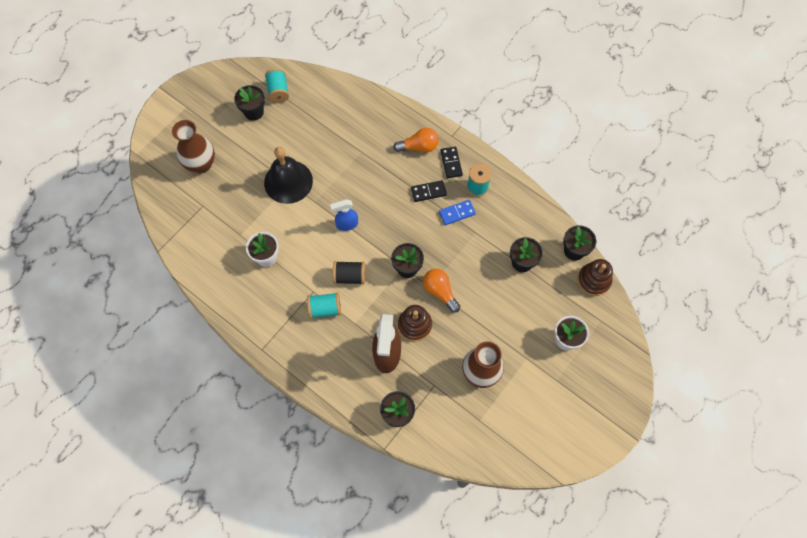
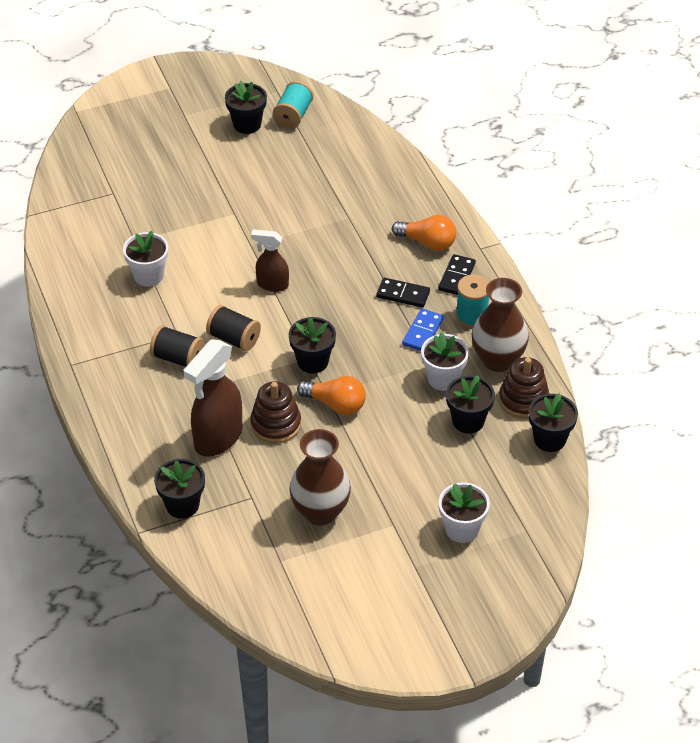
camera: 30 degrees right, 20 degrees down
(201, 164) = (143, 151): brown vase -> brown vase (498, 360)
(288, 181) = (234, 211): black bell -> none
(325, 309) = (178, 358): turquoise spool -> black spool
(347, 224) = (272, 284): blue spray bottle -> brown spray bottle
(440, 291) = (335, 404): orange light bulb -> orange light bulb turned 120 degrees clockwise
(457, 213) = (422, 332): blue domino -> blue domino turned 75 degrees counterclockwise
(489, 240) = (443, 379): none -> white flower pot
(593, 280) = (551, 483): brown stacking toy -> brown stacking toy (523, 400)

